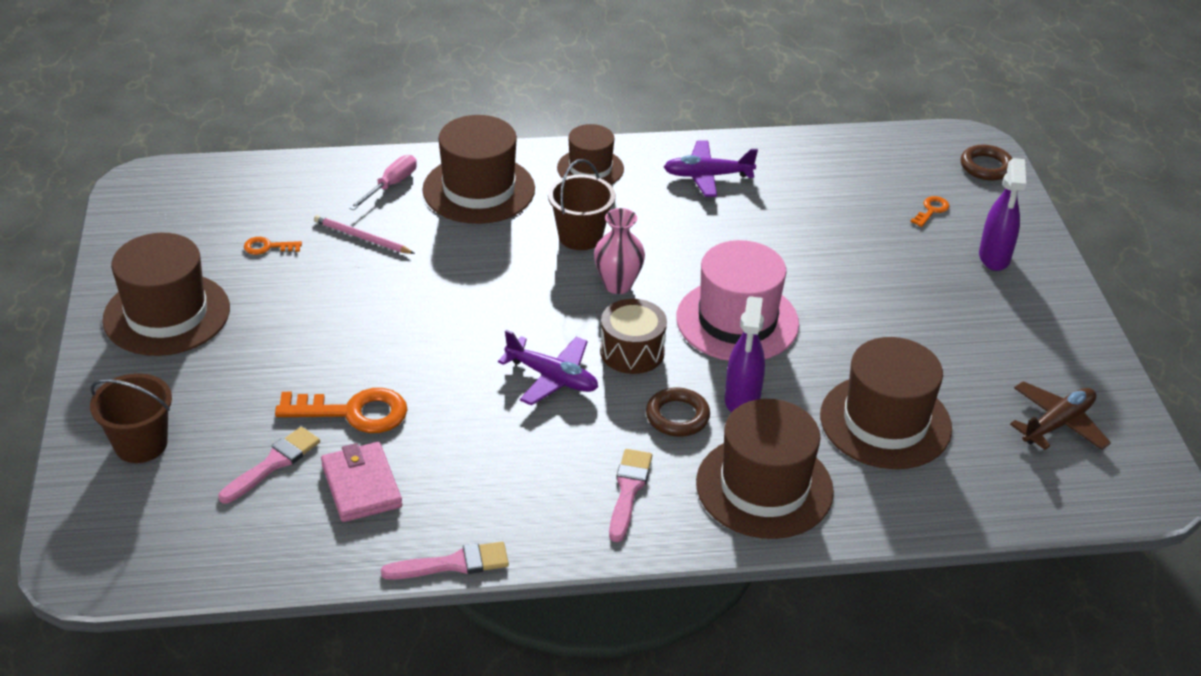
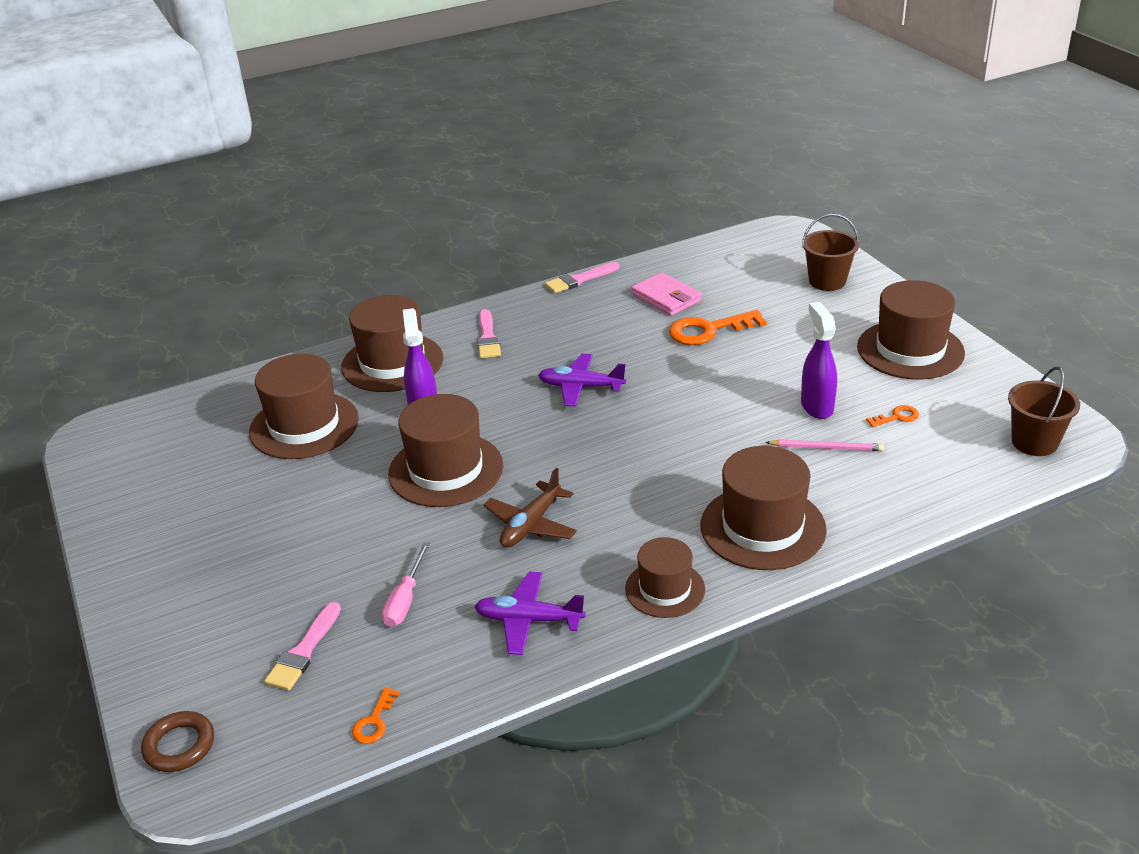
camera: 165 degrees right, 5 degrees down
(273, 463) = (733, 293): pink brush -> pink brush (304, 651)
(391, 185) = (852, 505): pink screwdriver -> pink screwdriver (405, 600)
(580, 236) = (628, 507): brown bucket -> brown bucket (1034, 442)
(617, 285) = (567, 471): pink vase -> none
(632, 351) = (527, 421): brown drum -> none
(677, 416) = (471, 387): brown ring -> none
(707, 176) = (529, 620): purple plane -> purple plane turned 150 degrees counterclockwise
(737, 321) = (446, 470): pink hat -> brown hat
(931, 210) = (256, 652): orange key -> orange key (374, 722)
(994, 258) = (188, 608): purple spray bottle -> purple spray bottle (816, 406)
(1057, 424) = (157, 461): brown plane -> brown plane (531, 524)

